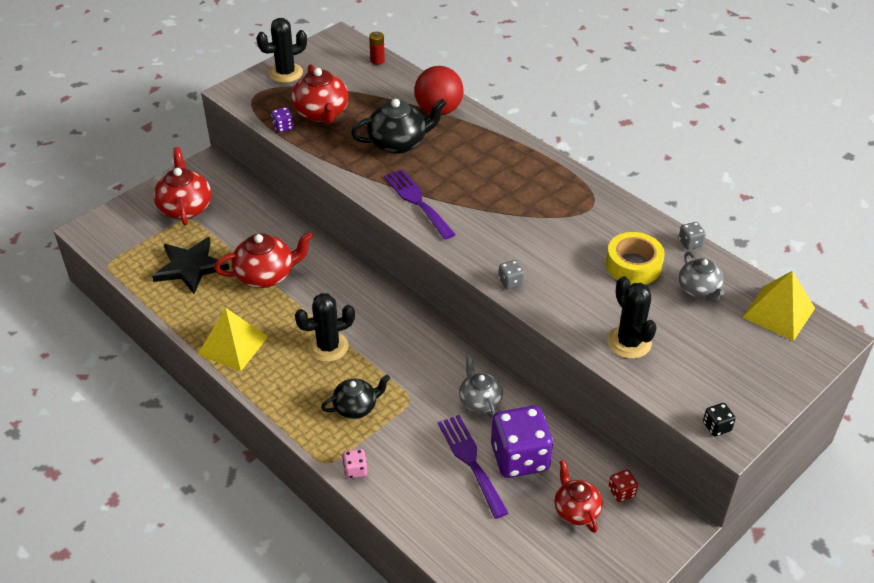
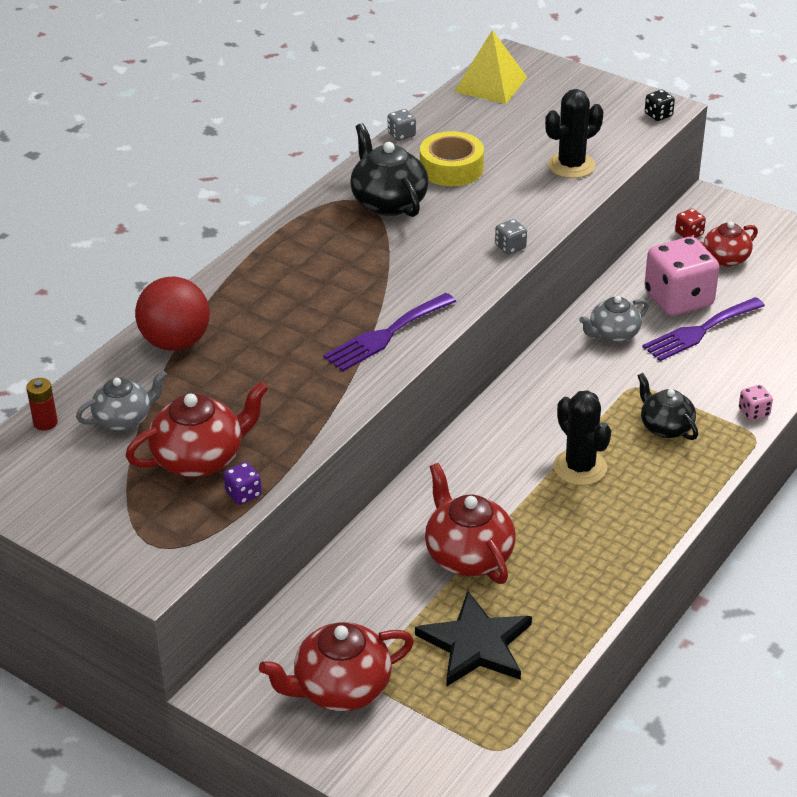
camera: 100 degrees left, 5 degrees down
(233, 345) = (612, 558): yellow pyramid -> none
(286, 73) = (90, 522): black cactus -> none
(398, 143) = (262, 369): black teapot -> black teapot (388, 202)
(519, 457) = (678, 299): purple dice -> pink dice
(699, 290) = (475, 128): grey teapot -> grey teapot (124, 419)

